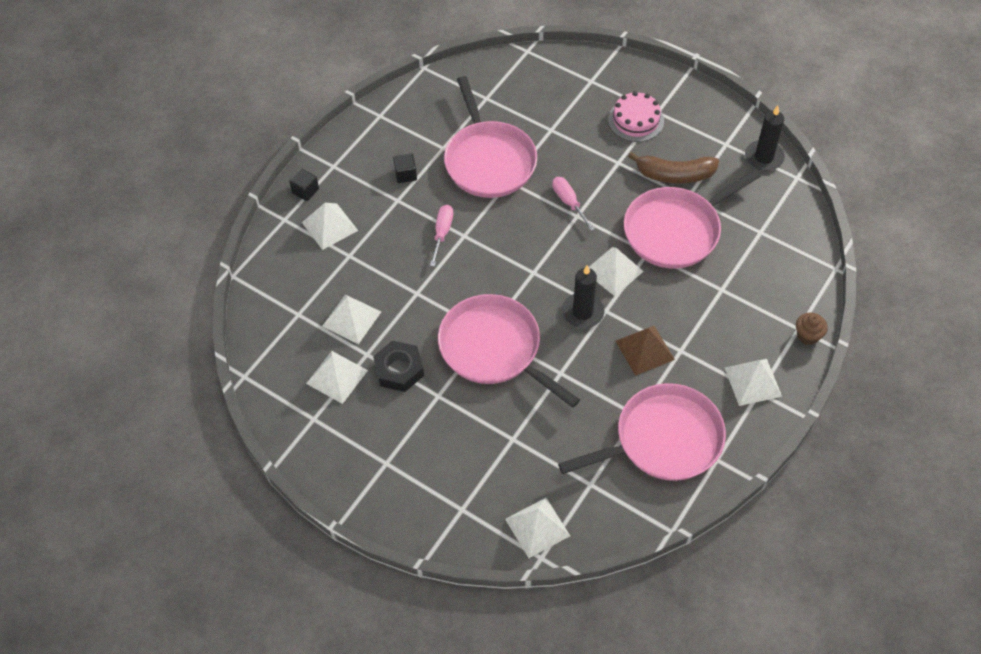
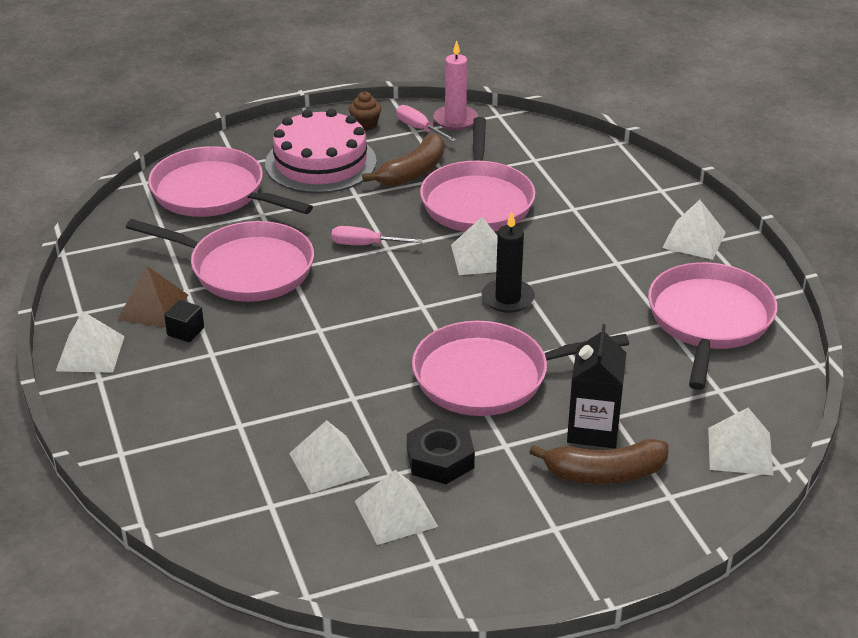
camera: 55 degrees left, 20 degrees down
(305, 191) = (104, 417): black cube -> none
(330, 226) = (179, 421): white pyramid -> white pyramid (90, 353)
(442, 233) = (297, 343): pink screwdriver -> pink screwdriver (419, 129)
(454, 462) = (604, 473): none -> brown banana
(490, 434) = (593, 429): none -> black carton
(549, 91) = (213, 193): none -> pink pan
(636, 120) = (320, 162): pink cake -> pink cake, size x1.64
(644, 350) = (594, 282): brown pyramid -> brown pyramid (153, 307)
(764, 157) = (455, 120): black candle -> pink candle
(808, 335) = (674, 189): brown cupcake -> brown cupcake (365, 124)

